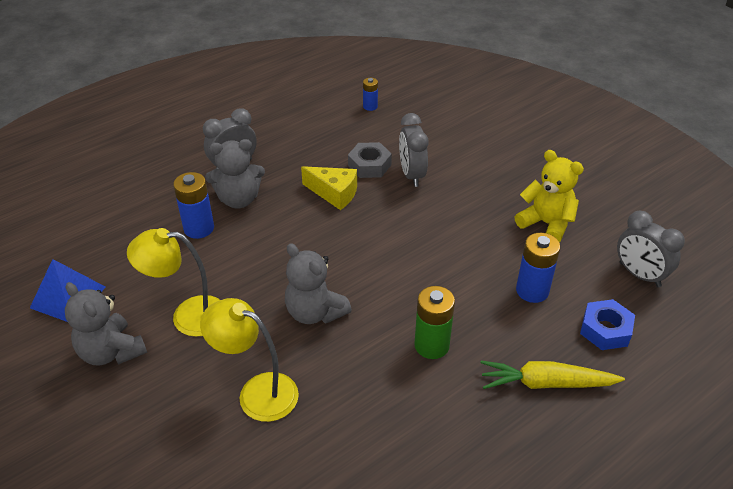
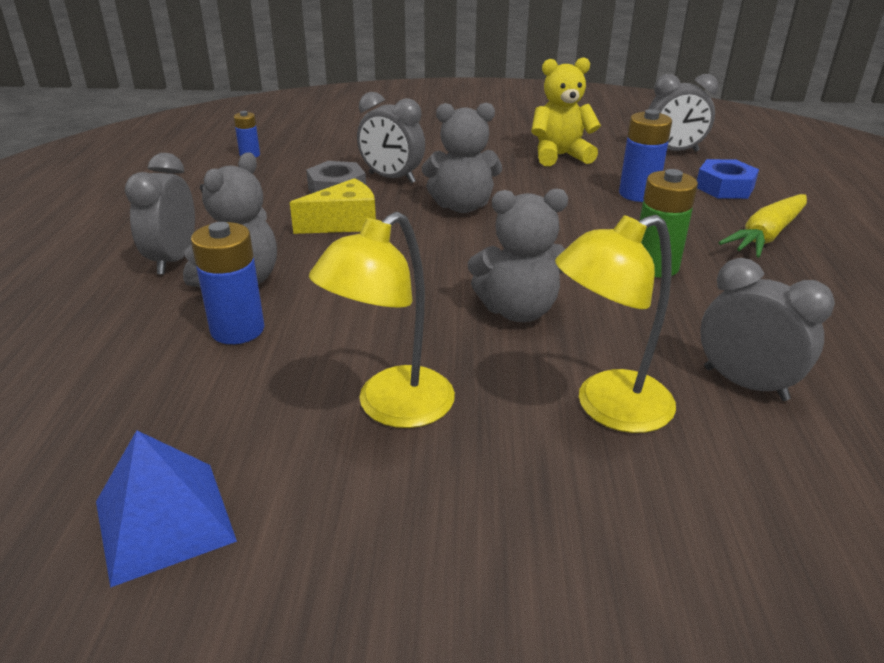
camera: 50 degrees left, 10 degrees down
(111, 352) = (364, 519): grey teddy bear -> grey teddy bear (462, 206)
(333, 440) = (745, 384): none -> grey clock

